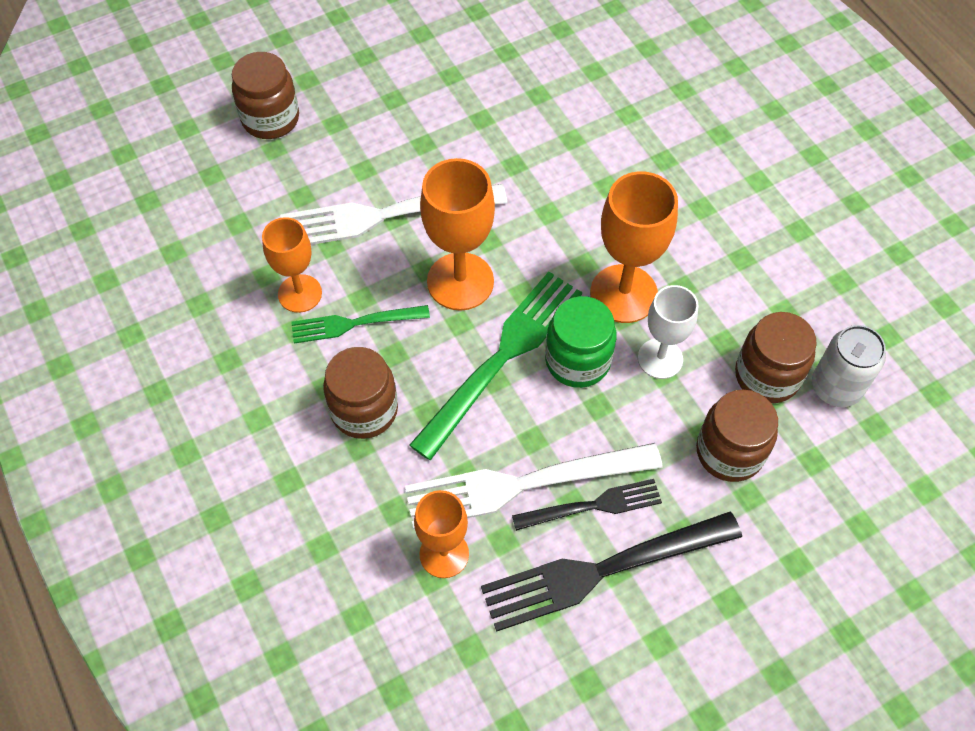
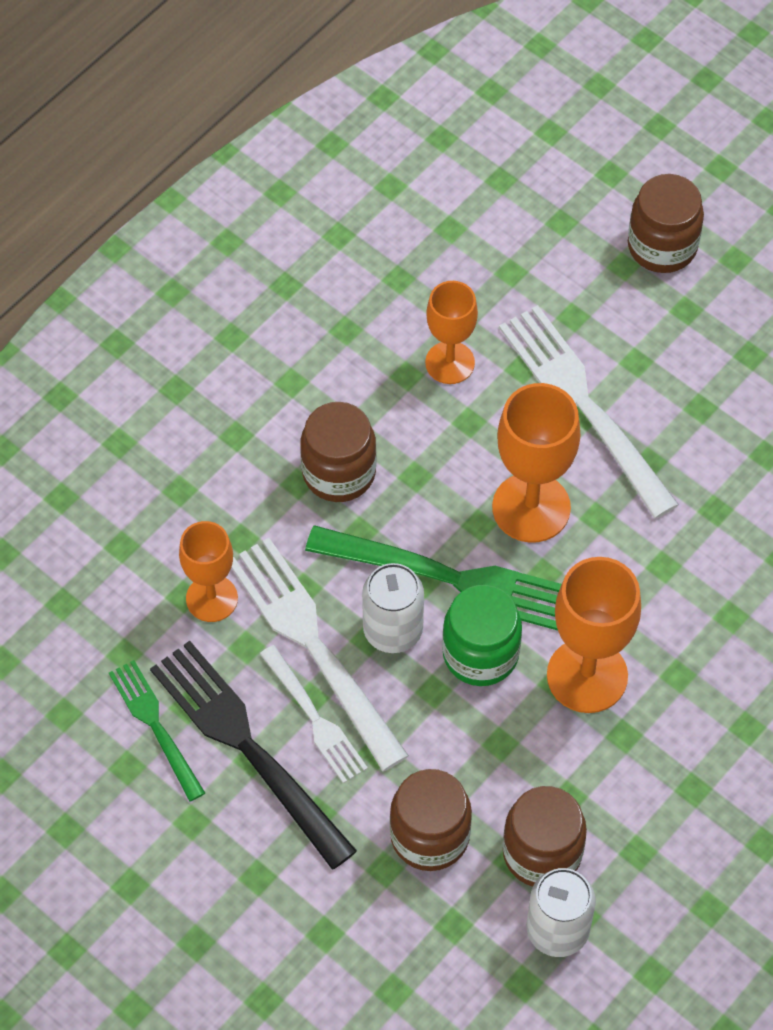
camera: 70 degrees right, 0 degrees up
(355, 323) = (435, 426): green fork -> green fork (155, 726)
(531, 418) = (393, 630): none -> white can
(592, 506) = (314, 718): black fork -> white fork
(660, 358) = (518, 736): white goblet -> none

